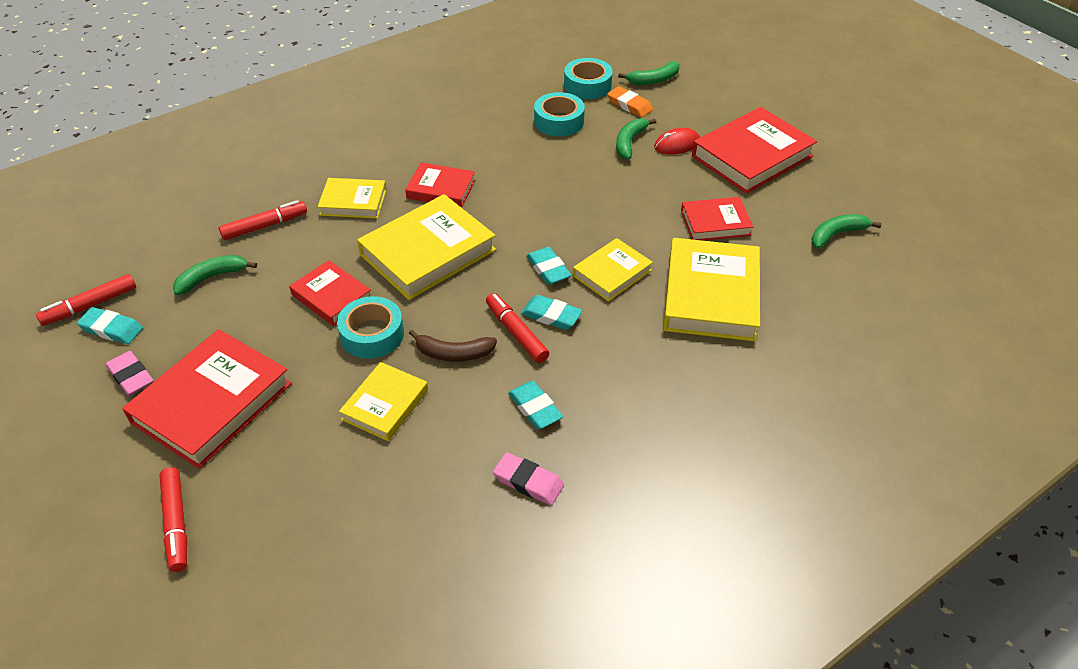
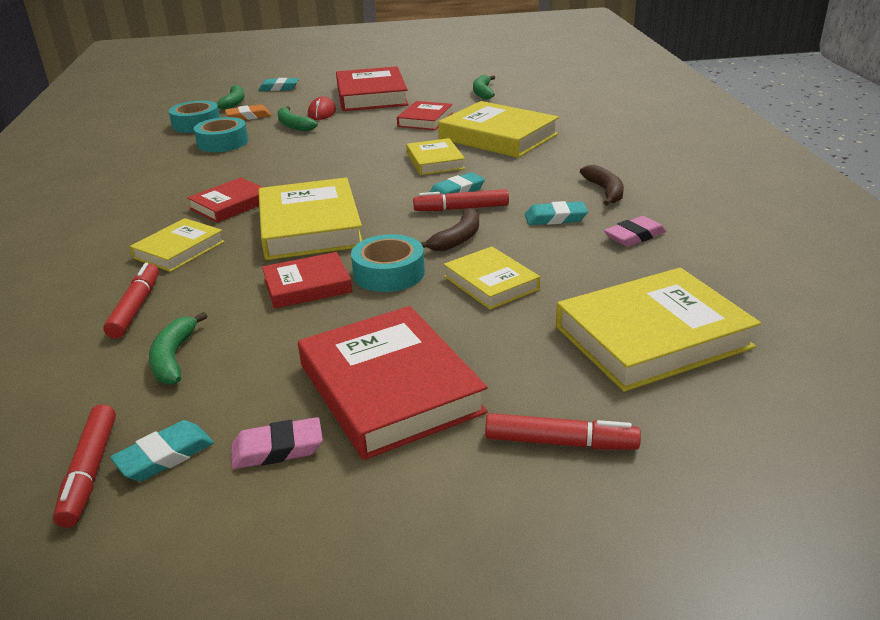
camera: 60 degrees left, 15 degrees down
(340, 544) = (652, 337): none -> yellow book
(548, 269) = (400, 182): turquoise eraser -> turquoise eraser (279, 88)
(622, 429) = (605, 191): none -> brown banana

